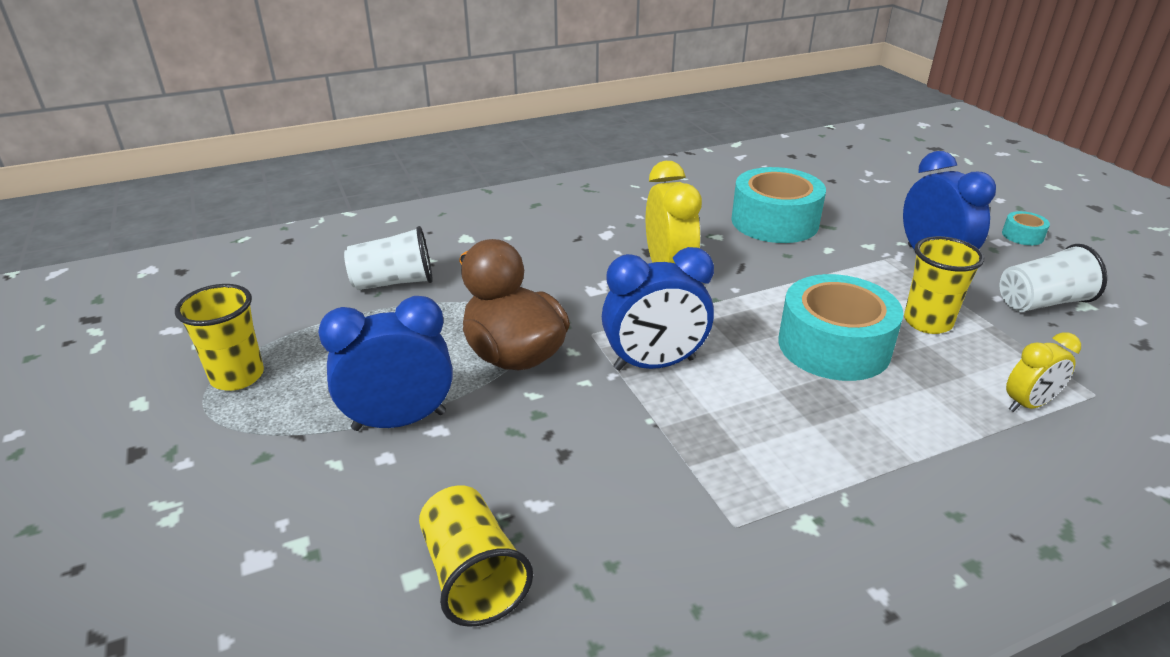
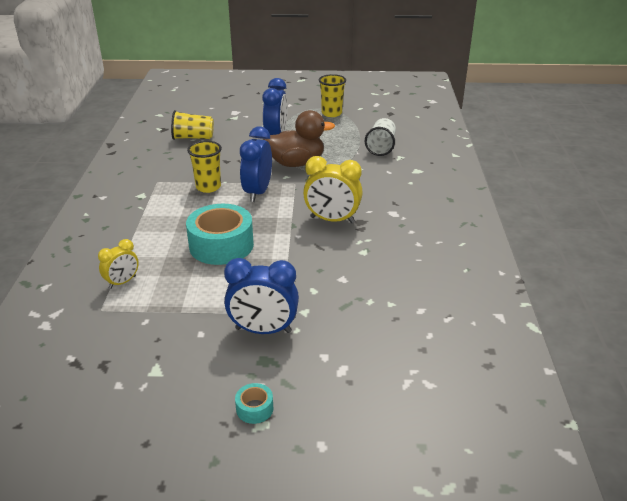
camera: 115 degrees right, 0 degrees up
(774, 222) = (367, 283): turquoise tape -> none
(927, 322) = (207, 288): yellow cup -> yellow cup (208, 187)
(1028, 404) = (122, 282): yellow clock -> yellow clock turned 135 degrees counterclockwise
(1041, 302) = (177, 350): white cup -> none

